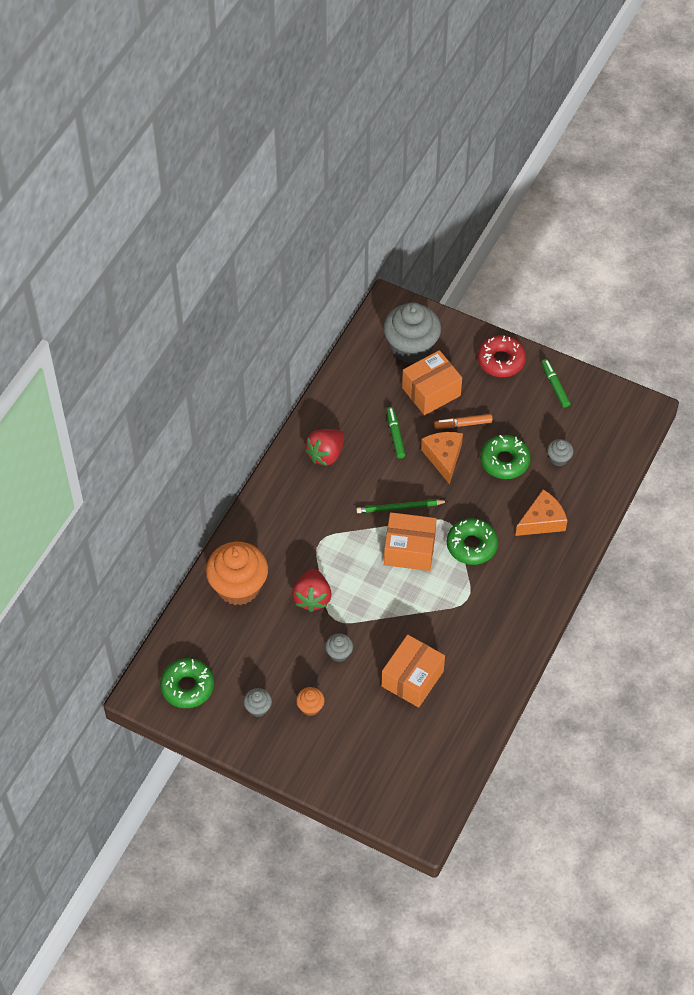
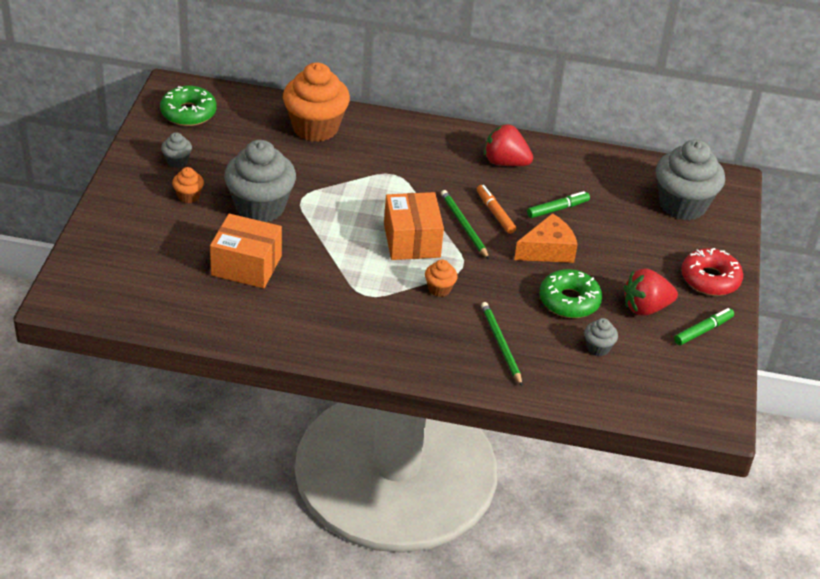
camera: 70 degrees right, 15 degrees down
(312, 598) = (322, 178): red strawberry -> red strawberry (645, 308)
(339, 653) = (260, 207): grey cupcake -> grey cupcake, size x2.26
(431, 391) = (632, 228): orange box -> none
(463, 424) = (602, 260): orange marker -> orange marker (495, 213)
(471, 545) = (439, 289): green donut -> orange cupcake
(542, 521) = (501, 344): orange cheese -> green pencil

